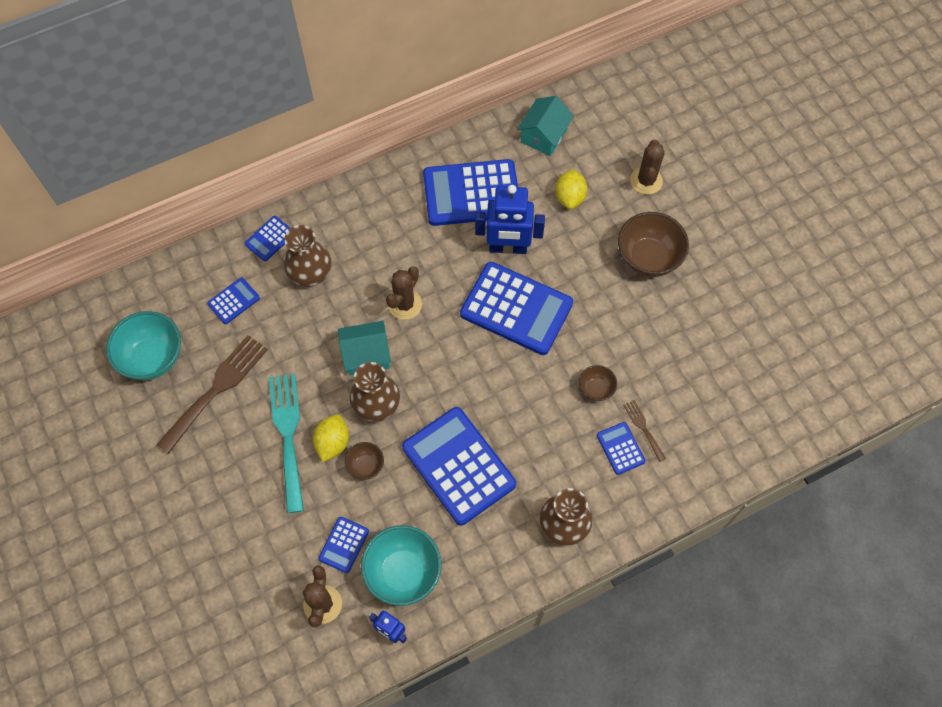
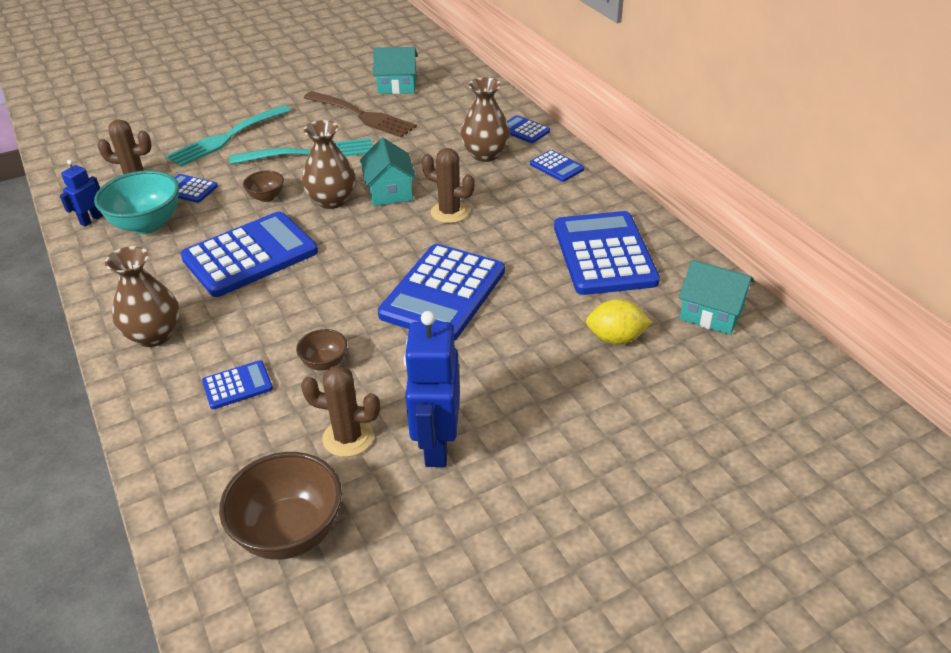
camera: 90 degrees right, 25 degrees down
(153, 358) = (397, 85): turquoise bowl -> turquoise house
(233, 301) = (453, 117): blue calculator -> blue calculator (556, 167)
(243, 526) = (226, 138): none -> turquoise fork
(332, 443) = (296, 177): yellow lemon -> none
(508, 248) = (529, 284): blue robot -> blue robot (436, 445)
(643, 428) = (260, 408): brown fork -> none
(646, 181) = (662, 419): brown cactus -> brown cactus (348, 437)
(648, 258) = (525, 418): brown bowl -> brown bowl (290, 532)

